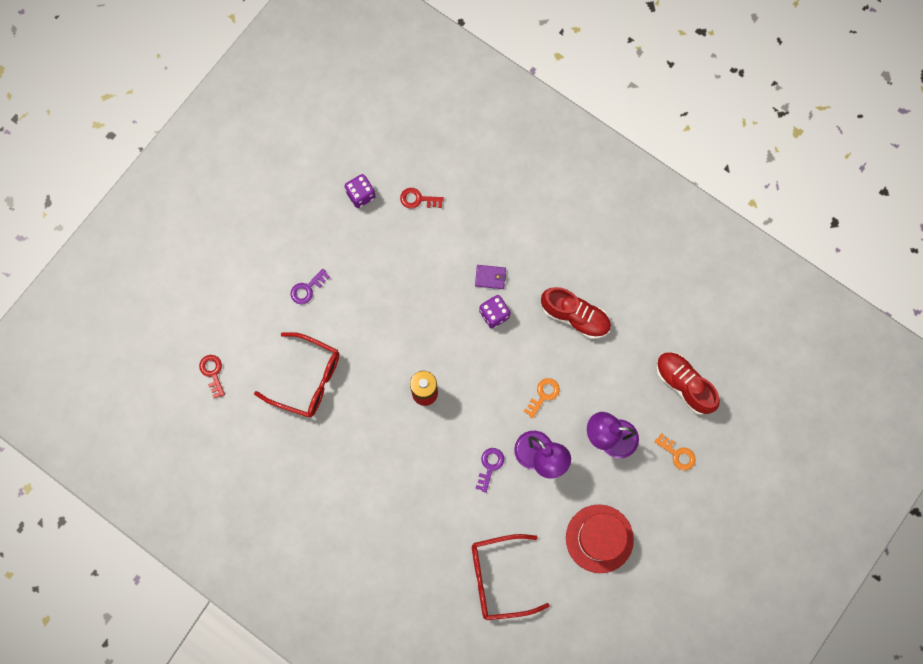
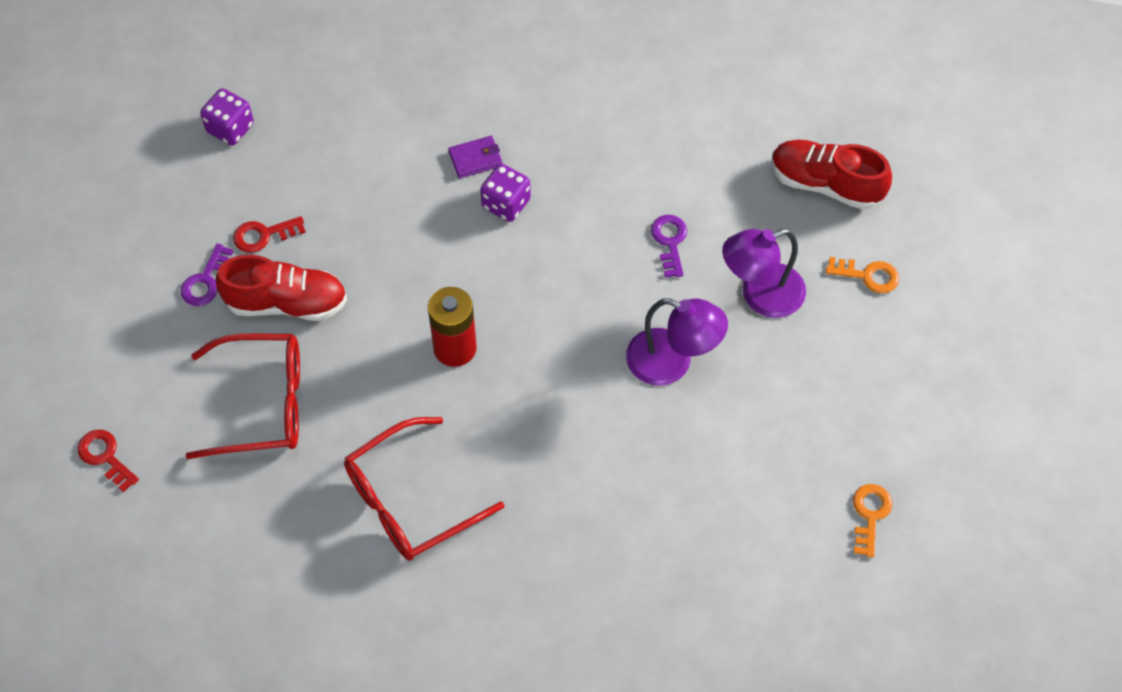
camera: 25 degrees left, 15 degrees down
(418, 199) = (319, 101): red key -> red key (264, 235)
(490, 466) = (604, 407): purple key -> purple key (670, 242)
(499, 578) = (701, 557): red glasses -> red glasses (410, 501)
(543, 395) = (633, 279): orange key -> orange key (870, 515)
(575, 316) = (624, 160): red shoe -> red shoe (286, 303)
(599, 538) = (820, 436): red hat -> none

